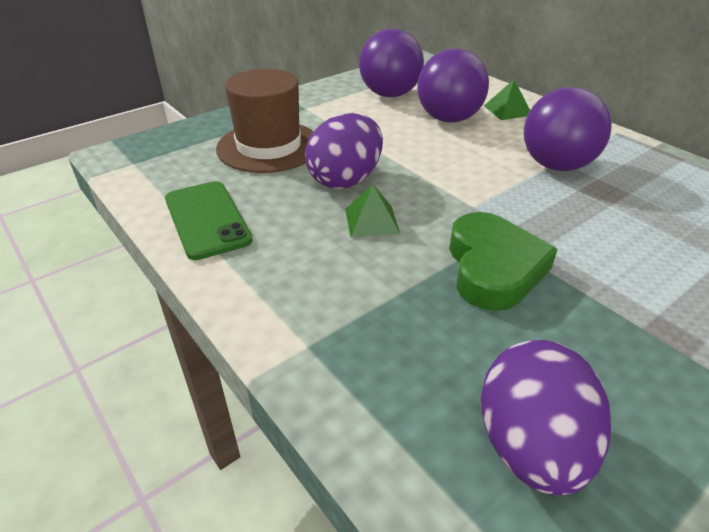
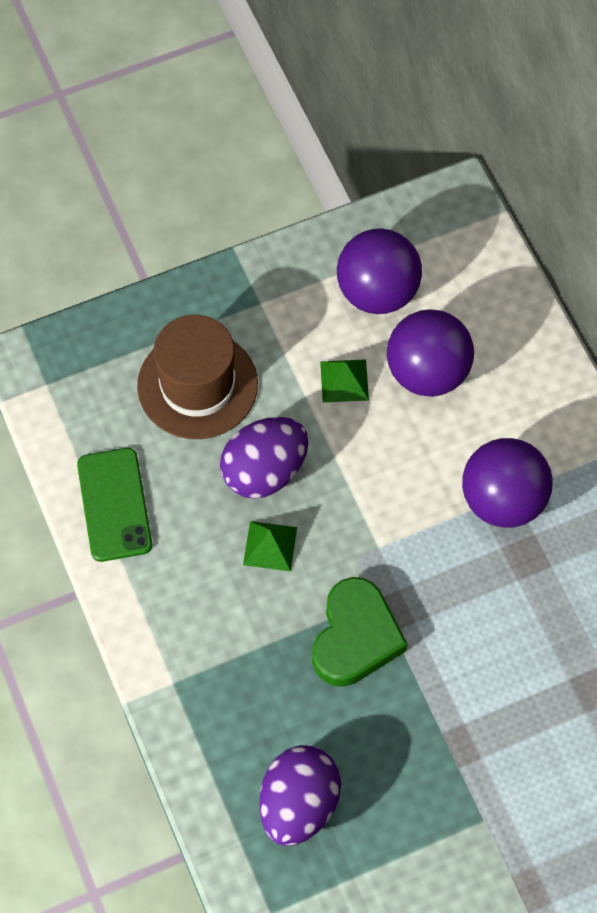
camera: 15 degrees right, 25 degrees up
(507, 110) = (511, 369): green pyramid -> green pyramid (344, 380)

